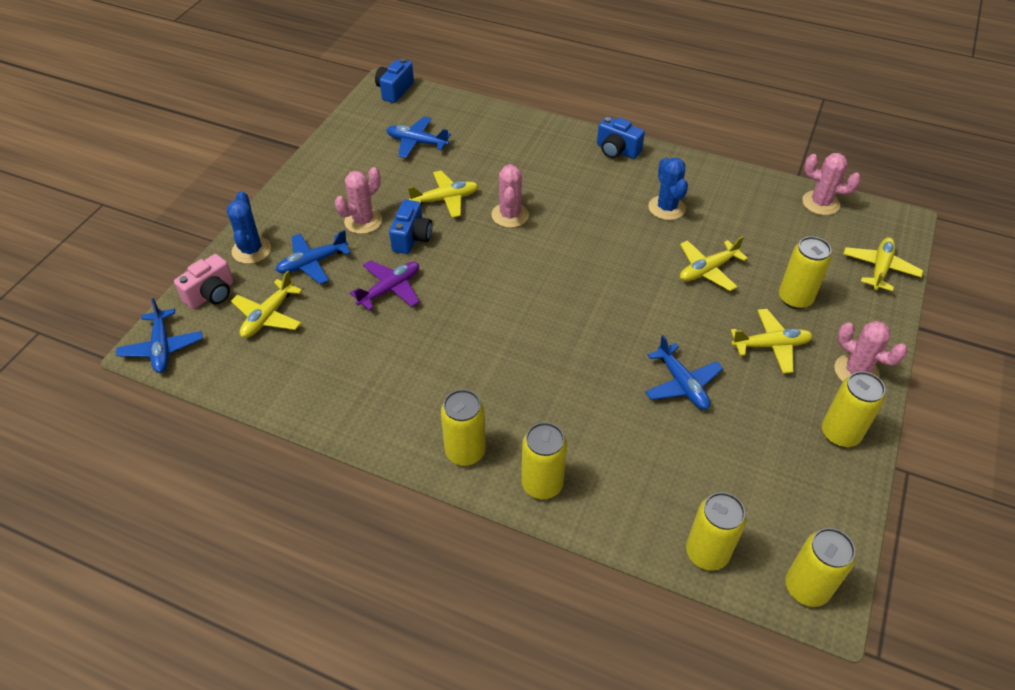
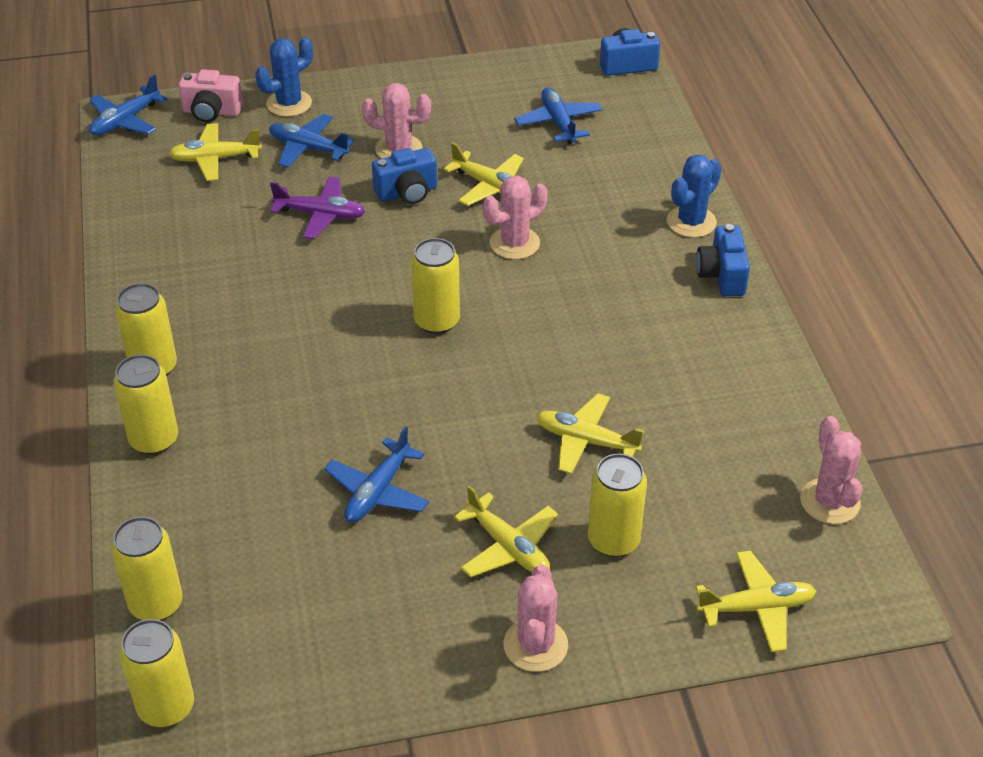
camera: 55 degrees right, 5 degrees down
(666, 208) = (662, 361): blue cactus -> blue cactus (691, 222)
(840, 433) = (416, 663): yellow can -> yellow can (437, 321)

